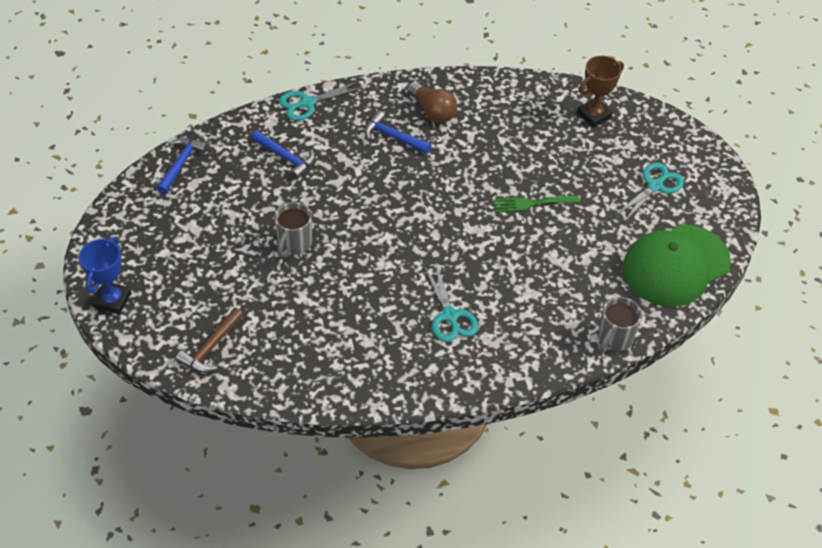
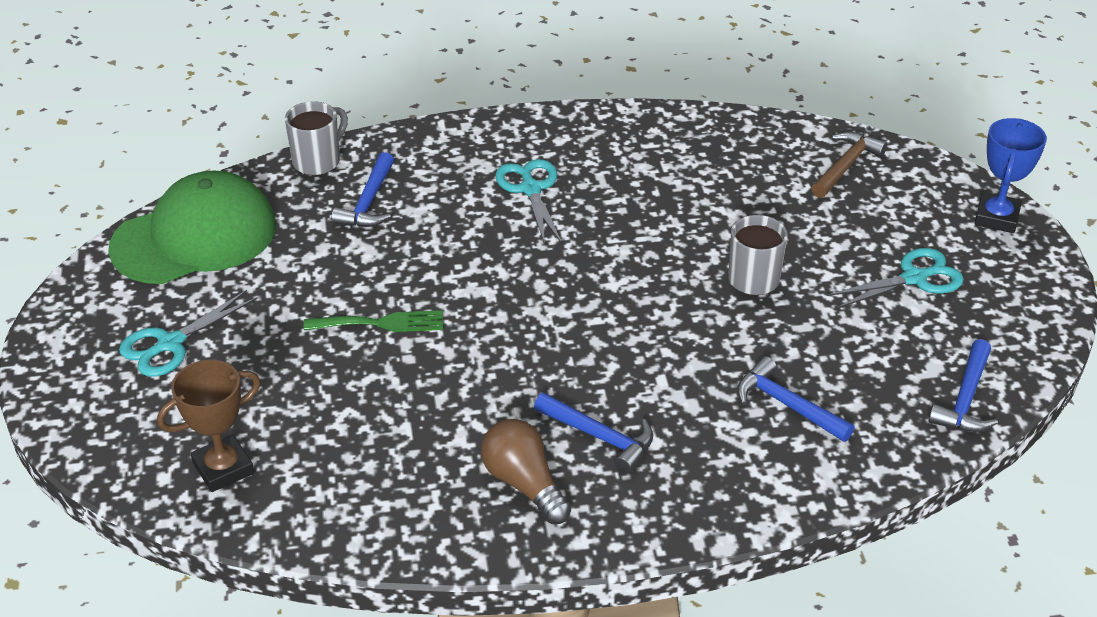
camera: 175 degrees left, 10 degrees down
(307, 103) = (762, 507): turquoise scissors -> turquoise scissors (914, 278)
(565, 300) = (368, 202): none -> blue hammer

